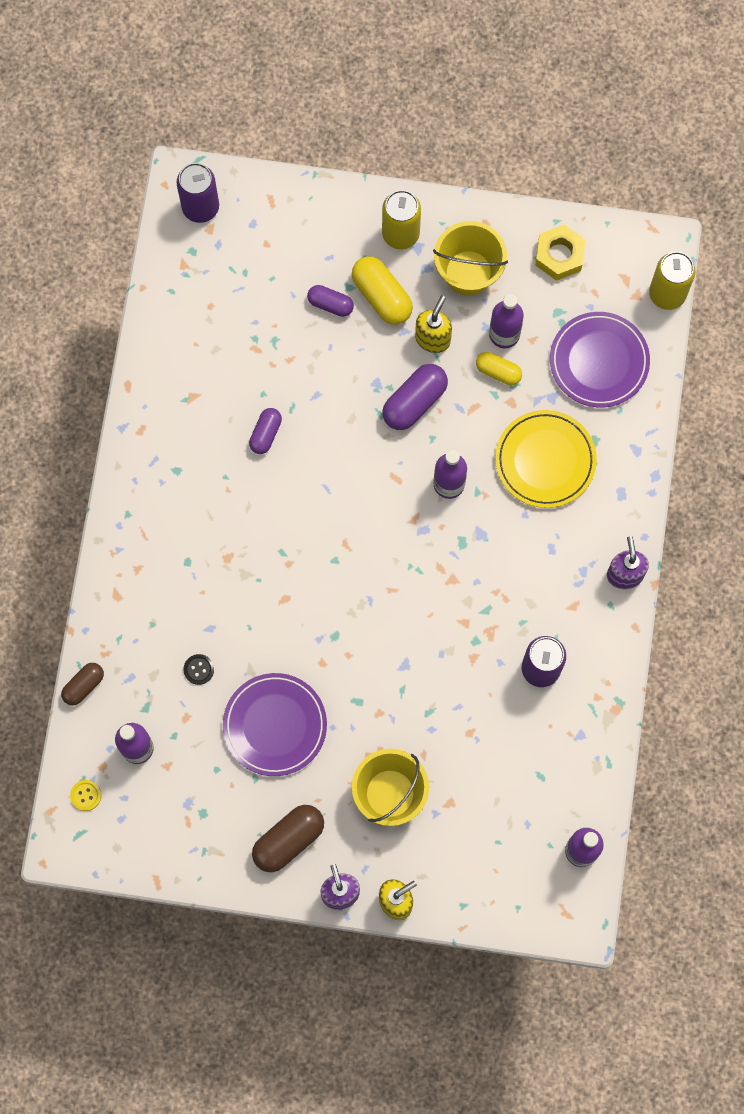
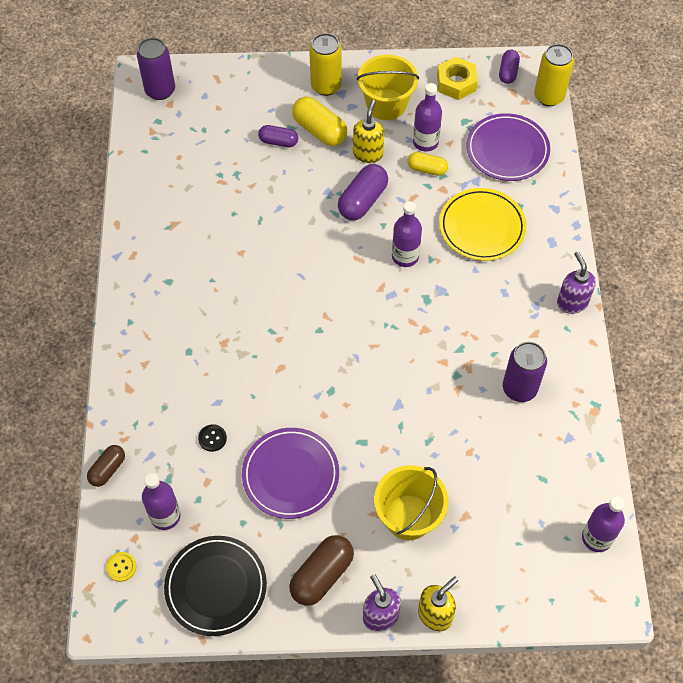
camera: 10 degrees left, 15 degrees down
(179, 833) = (216, 587): none -> black plate
(265, 434) = (241, 242): purple capsule -> purple capsule (508, 72)

